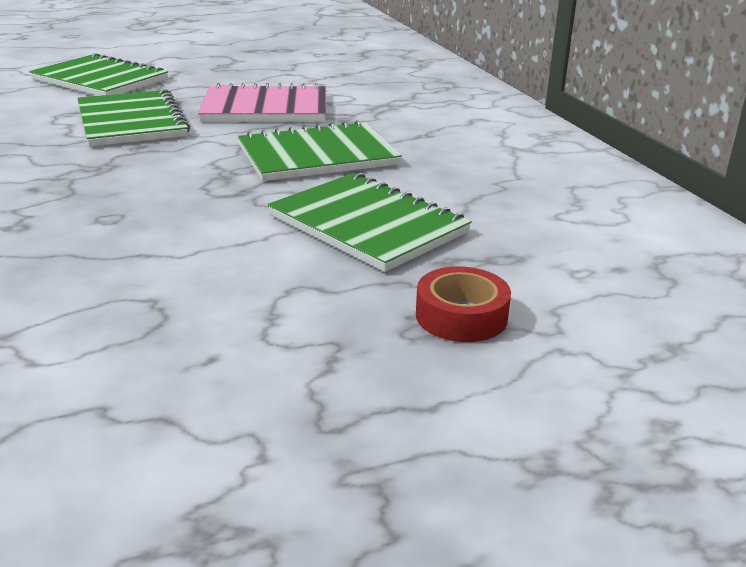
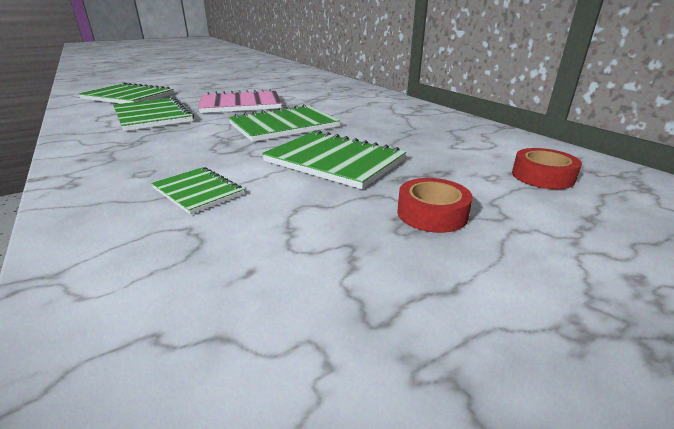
camera: 10 degrees left, 0 degrees up
(173, 252) = (197, 191): none -> green notebook
(658, 279) = (542, 176): none -> red tape

